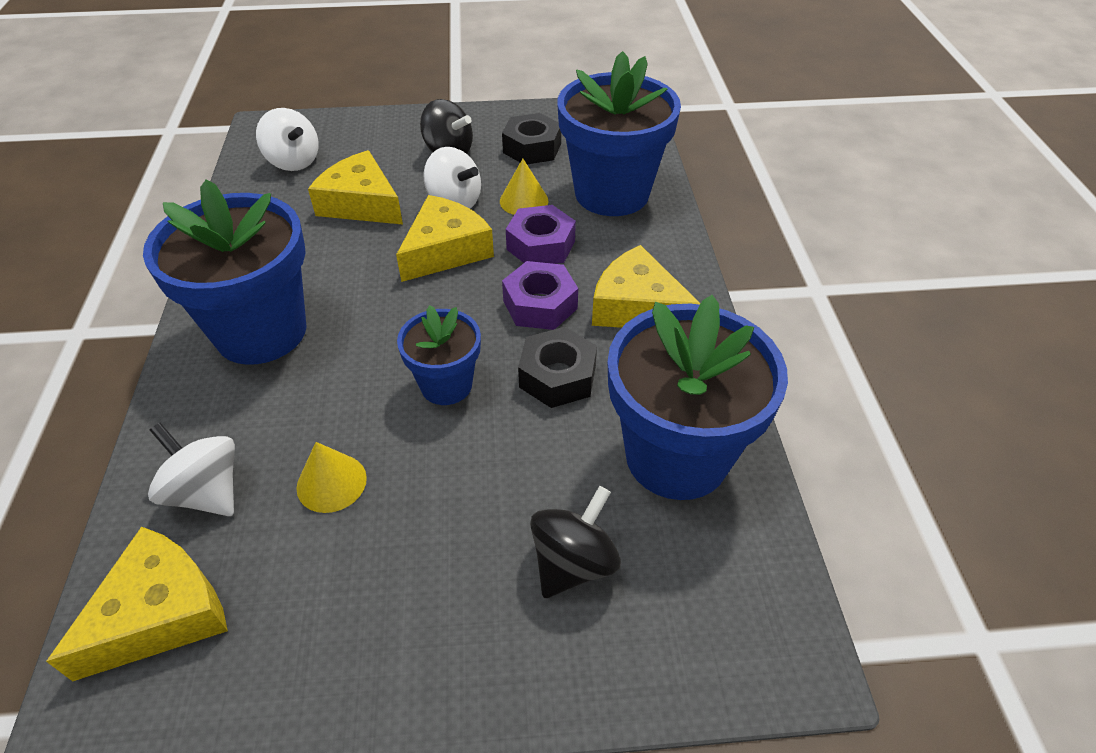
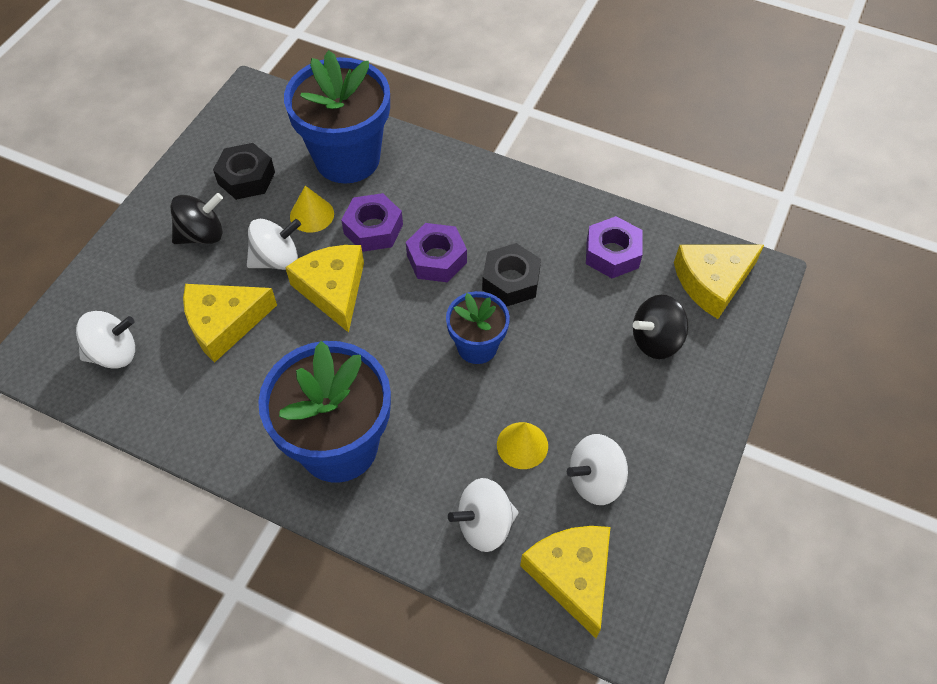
camera: 60 degrees left, 10 degrees up
(313, 582) = (595, 480): none -> white spinning top
(573, 563) = (656, 340): black spinning top -> black spinning top turned 90 degrees counterclockwise
(637, 307) = (478, 207): yellow cheese -> yellow cheese (712, 282)
(676, 456) = (612, 253): blue flower pot -> purple nut

